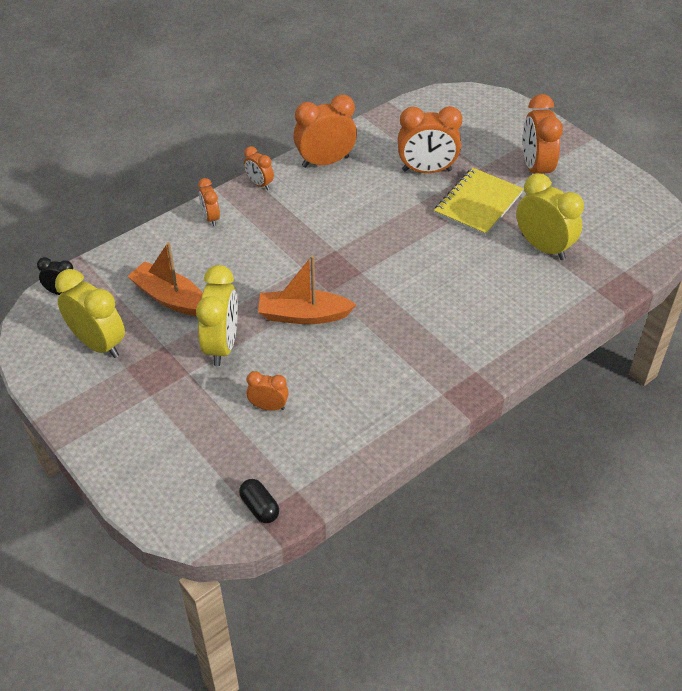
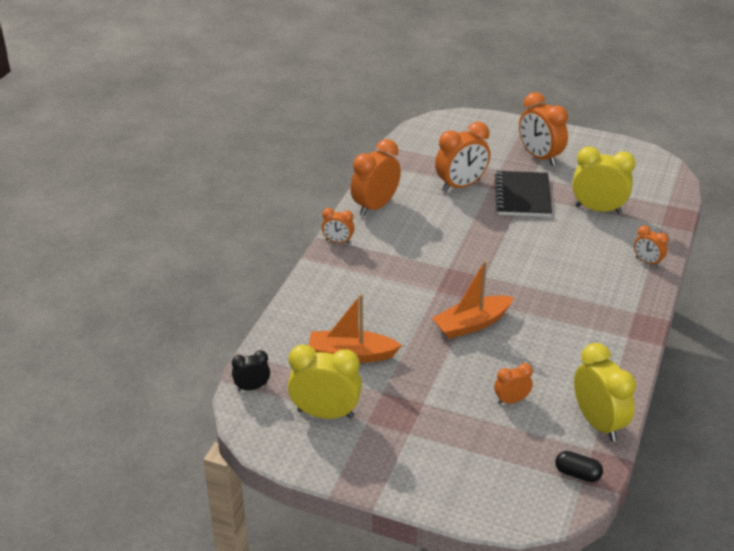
camera: 30 degrees left, 10 degrees down
(211, 218) = (323, 281): orange clock -> orange clock (647, 262)
(222, 345) = (430, 372): yellow clock -> yellow clock (598, 423)
(478, 204) = (523, 196): yellow notebook -> black notebook

